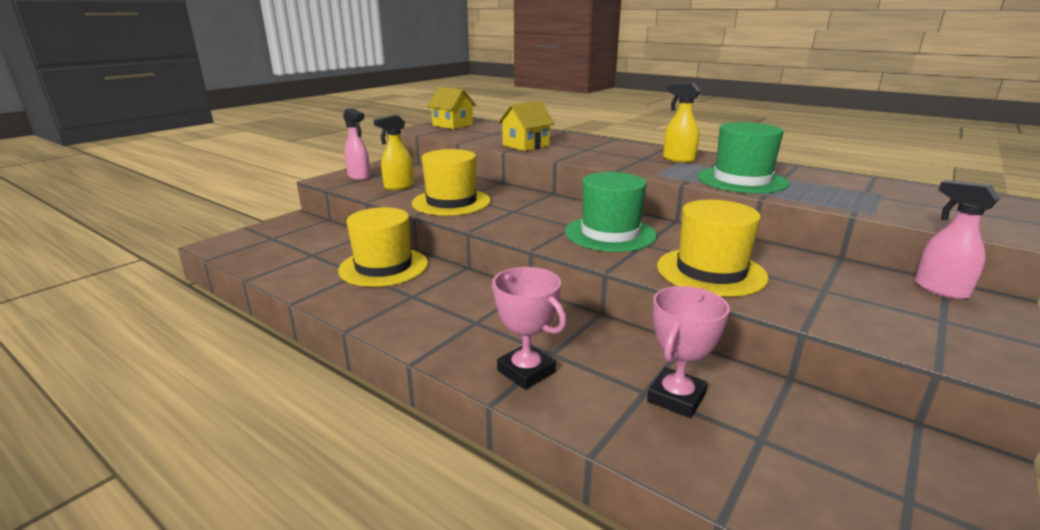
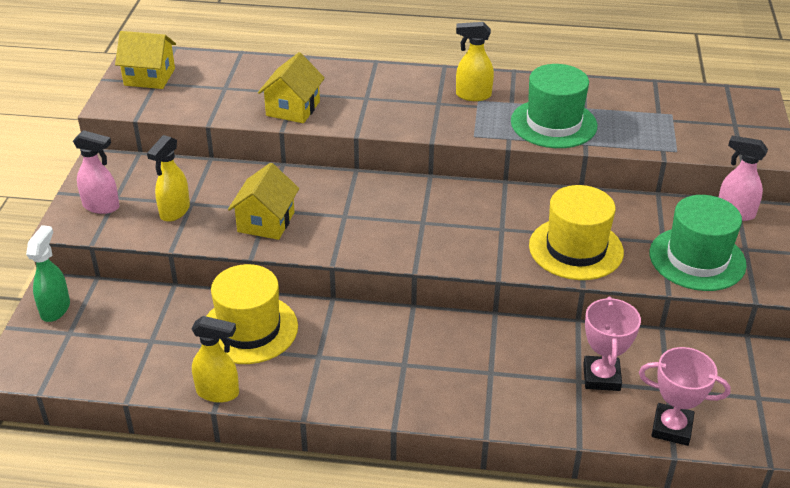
camera: 30 degrees left, 15 degrees up
(283, 226) = (55, 309): none -> green spray bottle
(310, 294) = (218, 392): none -> yellow spray bottle
(451, 202) = (266, 222): yellow hat -> yellow house
(526, 371) = (486, 398): pink trophy -> pink trophy (671, 428)
(610, 233) = (463, 223): green hat -> green hat (697, 259)

